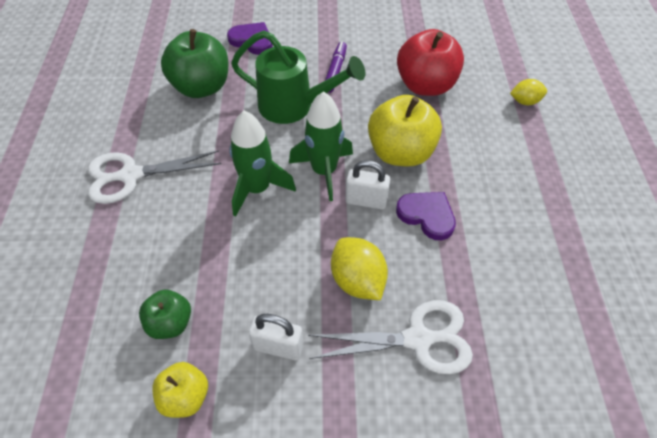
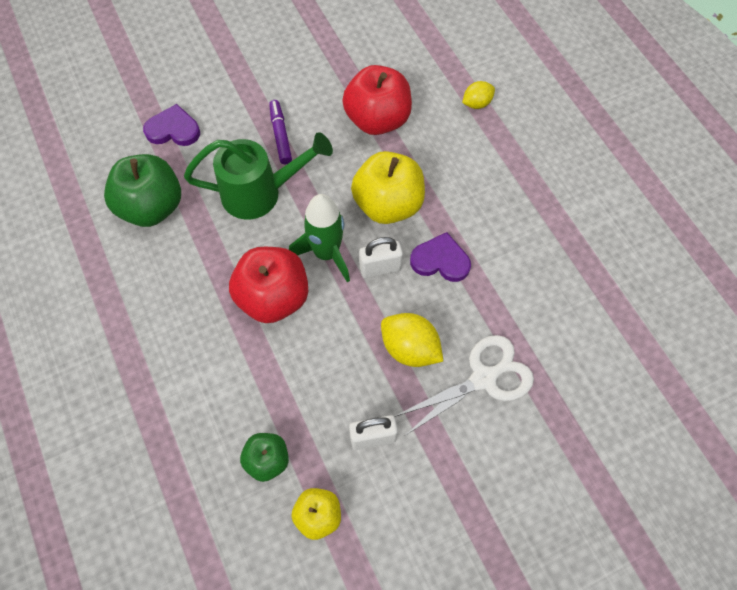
camera: 25 degrees left, 10 degrees up
(130, 175) = (139, 336): white scissors -> none
(257, 189) = (273, 298): green rocket -> red apple

